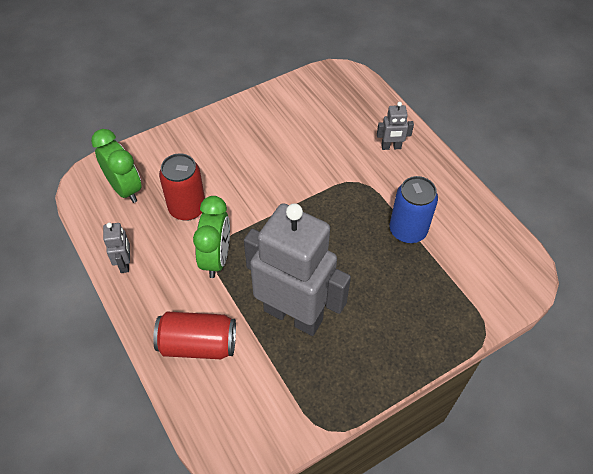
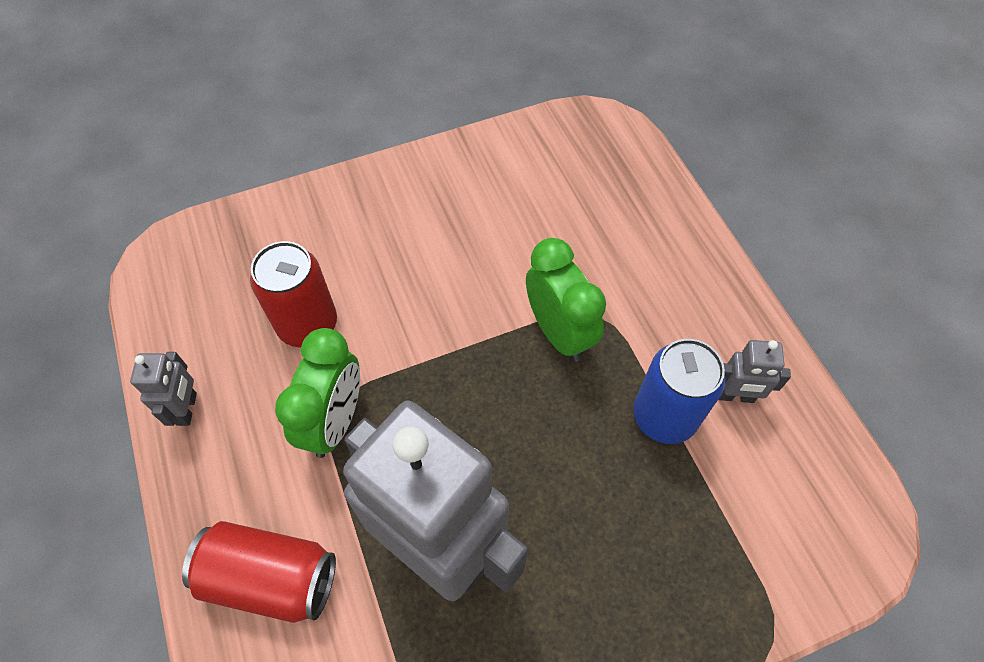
camera: 10 degrees right, 5 degrees up
(125, 189) = (218, 277): green clock -> green clock (559, 332)
(391, 147) = (660, 260): grey robot -> grey robot (735, 396)

